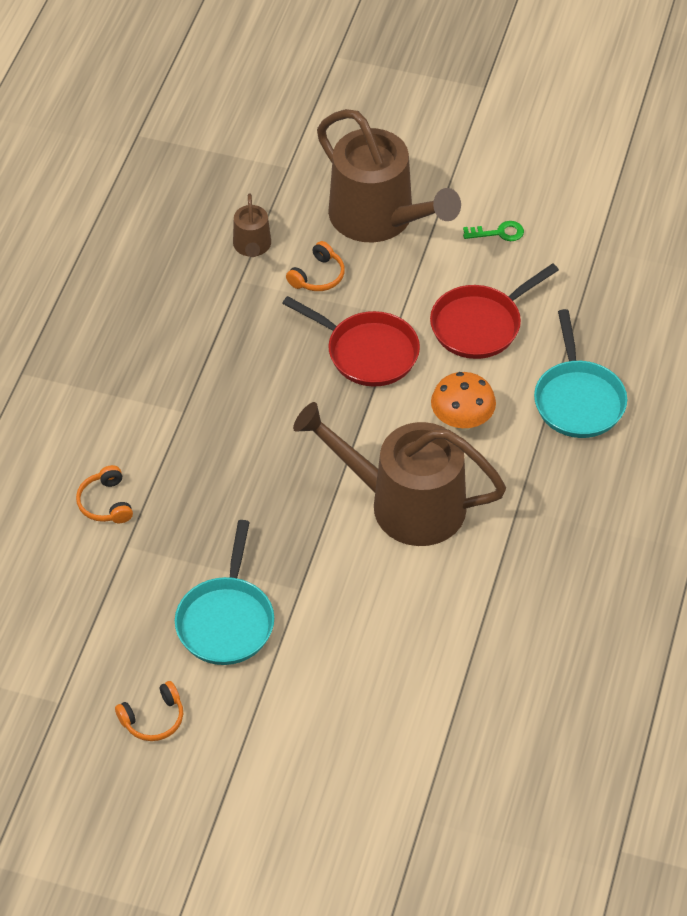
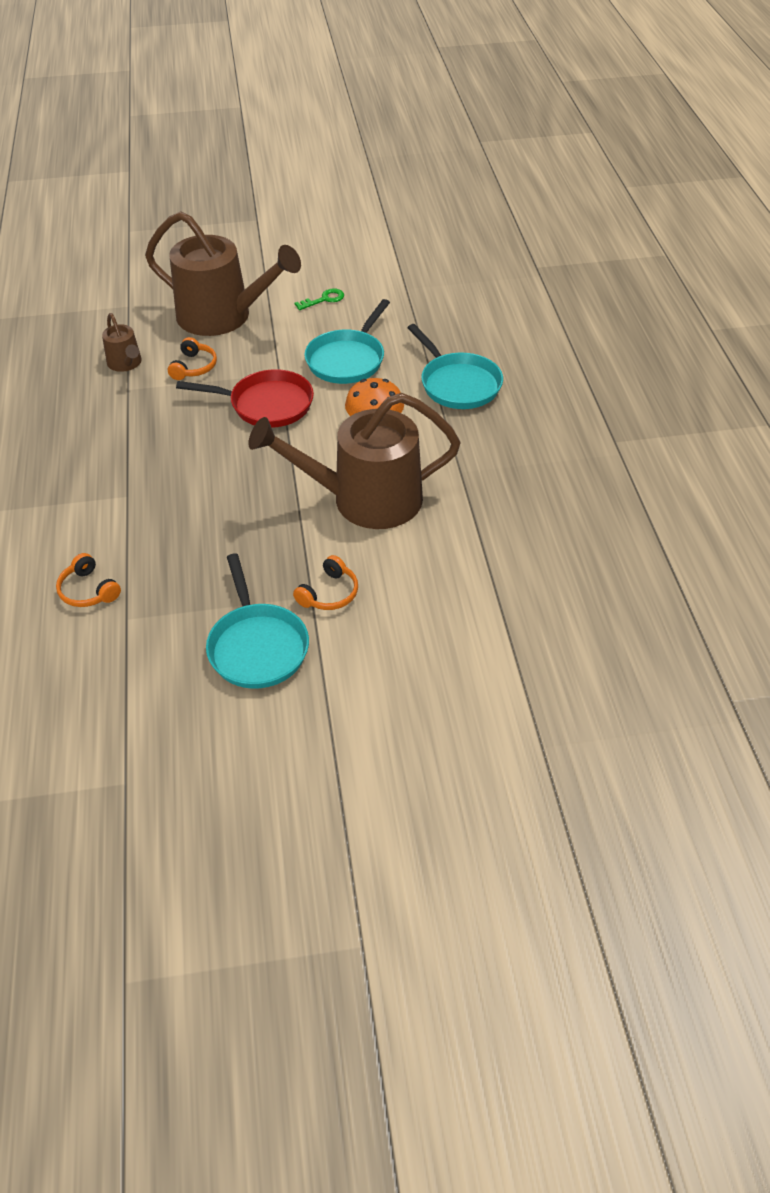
camera: 25 degrees left, 5 degrees down
(153, 719) = (231, 760): orange headphones -> orange headphones (329, 593)
(480, 324) = (348, 359): red pan -> turquoise pan

